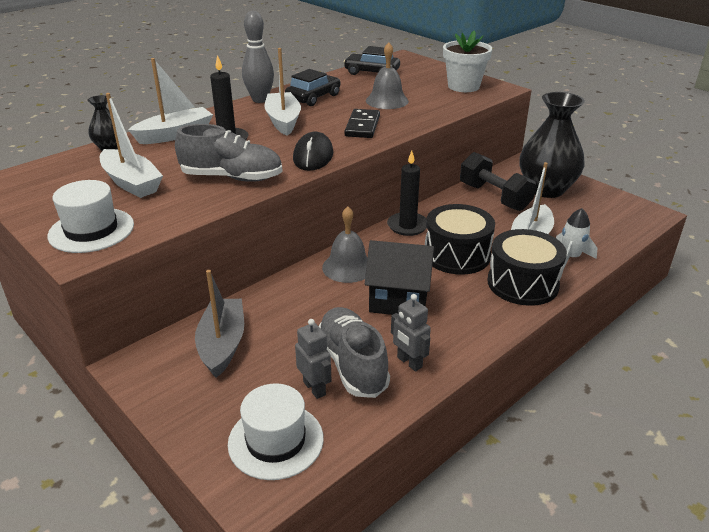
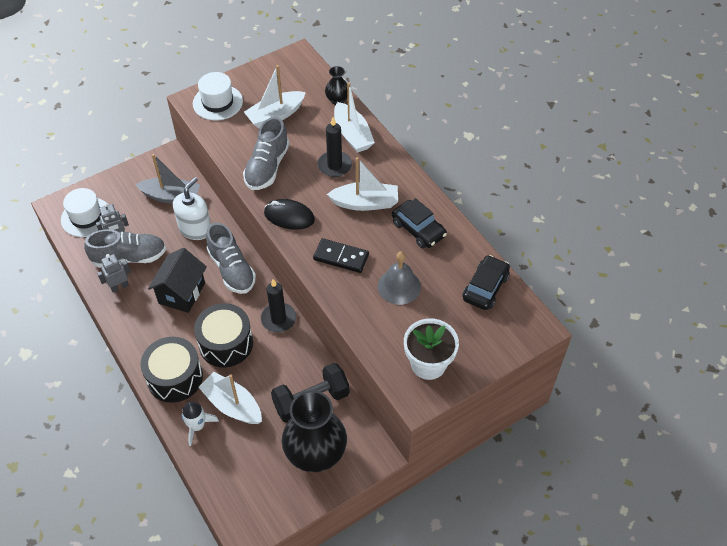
camera: 100 degrees right, 20 degrees up
(260, 100) = (419, 189): grey bowling pin -> none
(285, 309) = (195, 229): none -> white soap dispenser
(348, 267) = (232, 269): grey bell -> grey shoe

